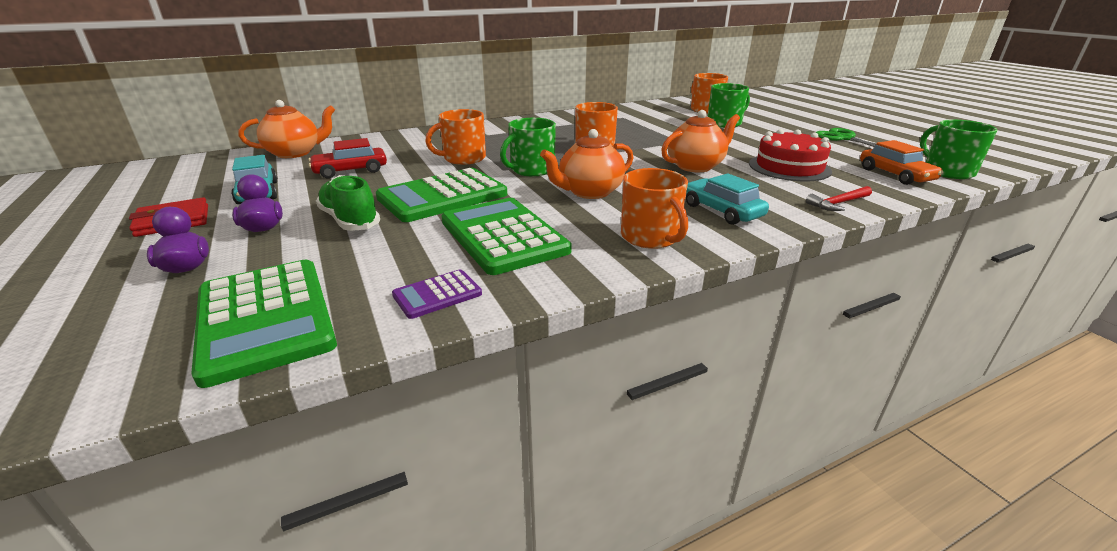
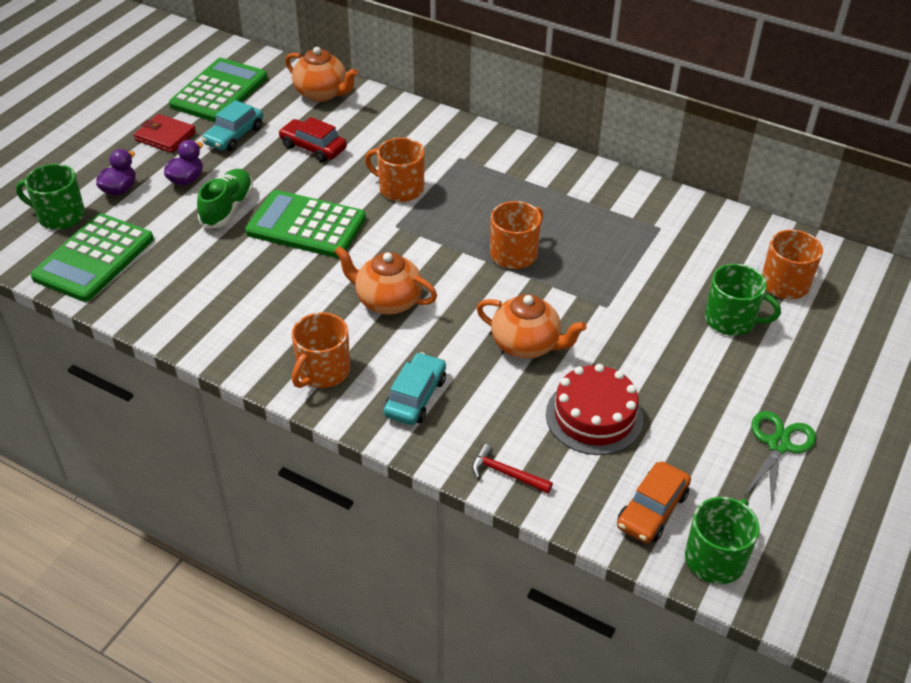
camera: 55 degrees right, 15 degrees up
(437, 294) = (162, 307): purple calculator -> none
(503, 236) = (262, 294): green calculator -> green calculator (219, 91)
(531, 170) = (410, 242): green mug -> green mug (60, 216)

